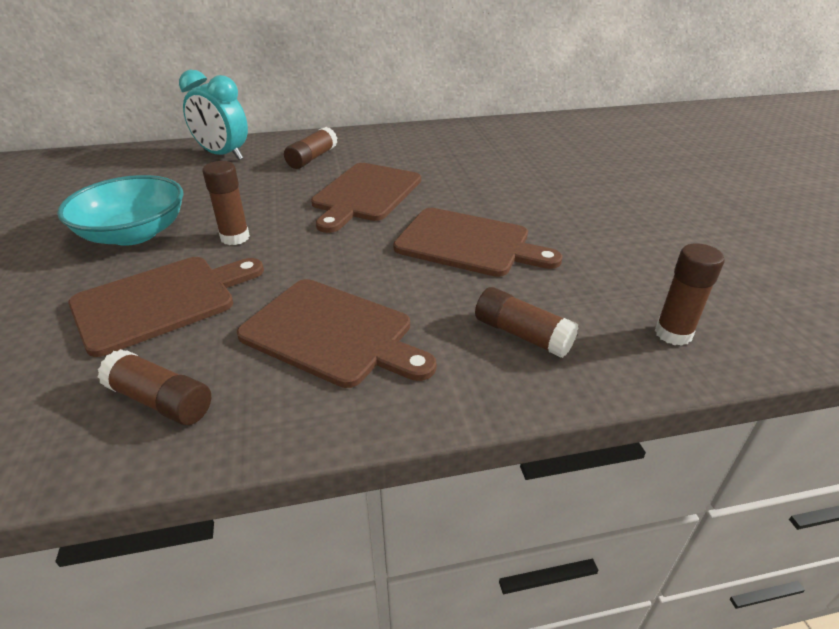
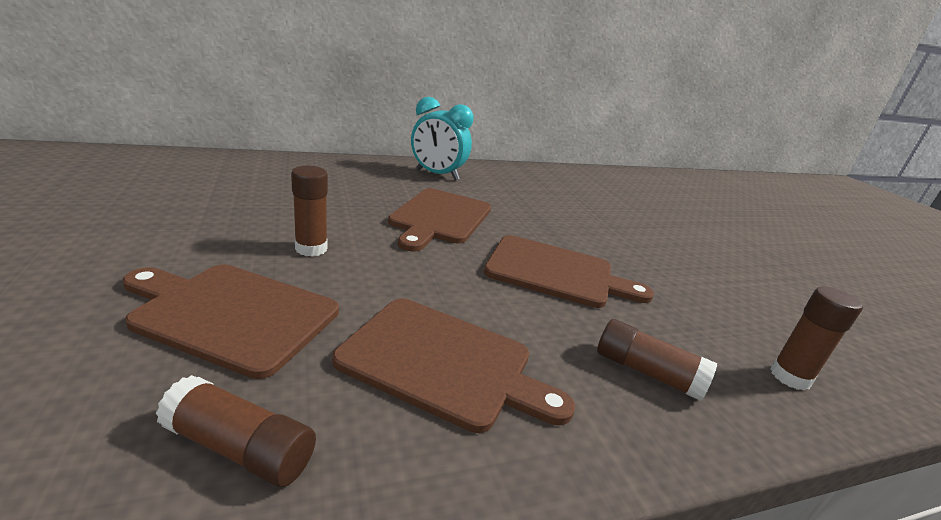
camera: 10 degrees left, 10 degrees down
(134, 233) = (193, 236): turquoise bowl -> none
(161, 301) = (231, 314): brown cutting board -> brown cutting board turned 120 degrees counterclockwise
(223, 155) = (287, 168): turquoise clock -> turquoise clock (437, 175)
(312, 158) = (379, 180): brown glue stick -> none

